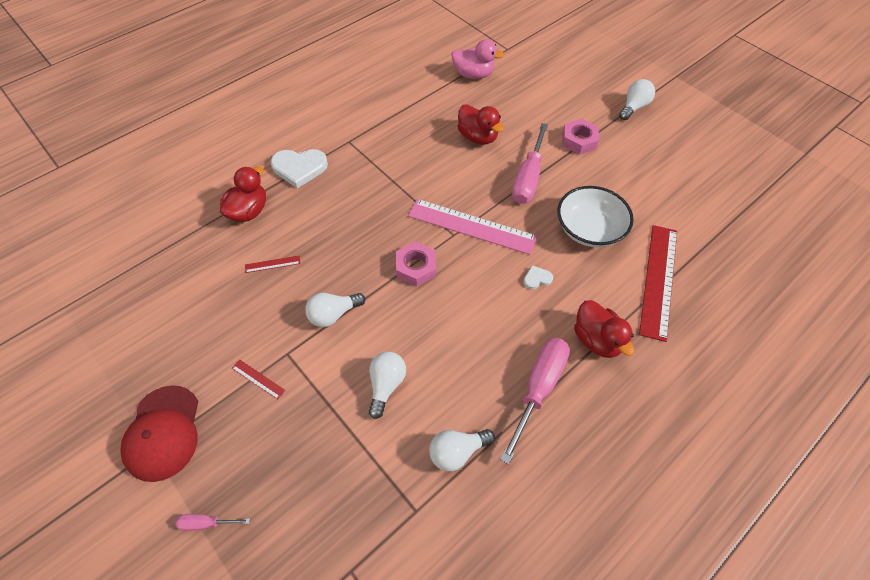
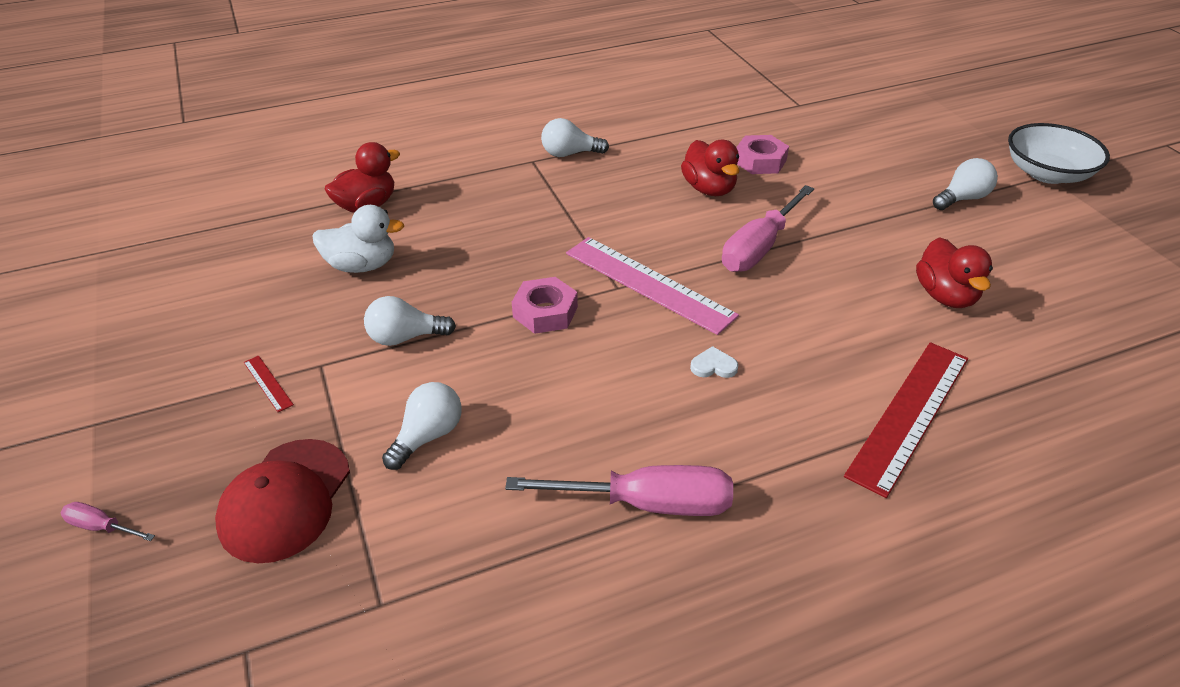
camera: 20 degrees right, 15 degrees down
(163, 433) = (118, 409): red cap -> red cap (285, 500)
(272, 264) = (362, 265): red ruler -> white duck
(299, 168) = (454, 176): white heart -> none
(457, 452) = (481, 547): white light bulb -> white light bulb (569, 154)
(473, 75) = (737, 123): pink duck -> none
(538, 389) = (646, 503): pink screwdriver -> pink screwdriver turned 45 degrees clockwise
(579, 140) = (857, 220): pink nut -> pink nut (760, 161)
(589, 229) = (824, 325): white bowl -> white bowl (1047, 173)
(596, 340) = (770, 465): red duck -> red duck (945, 296)

